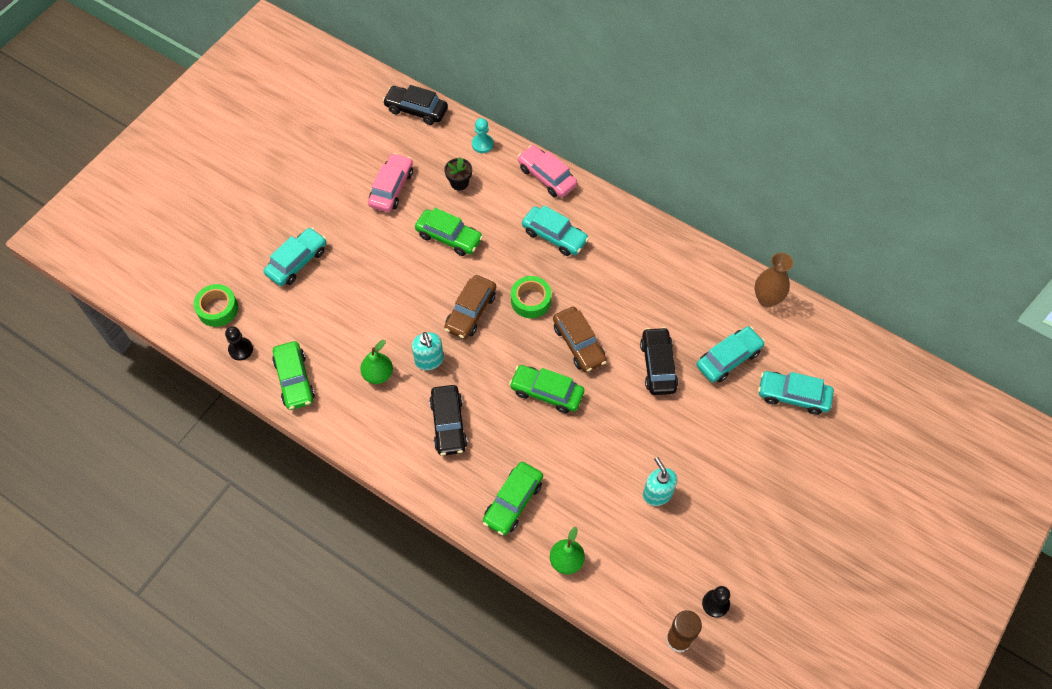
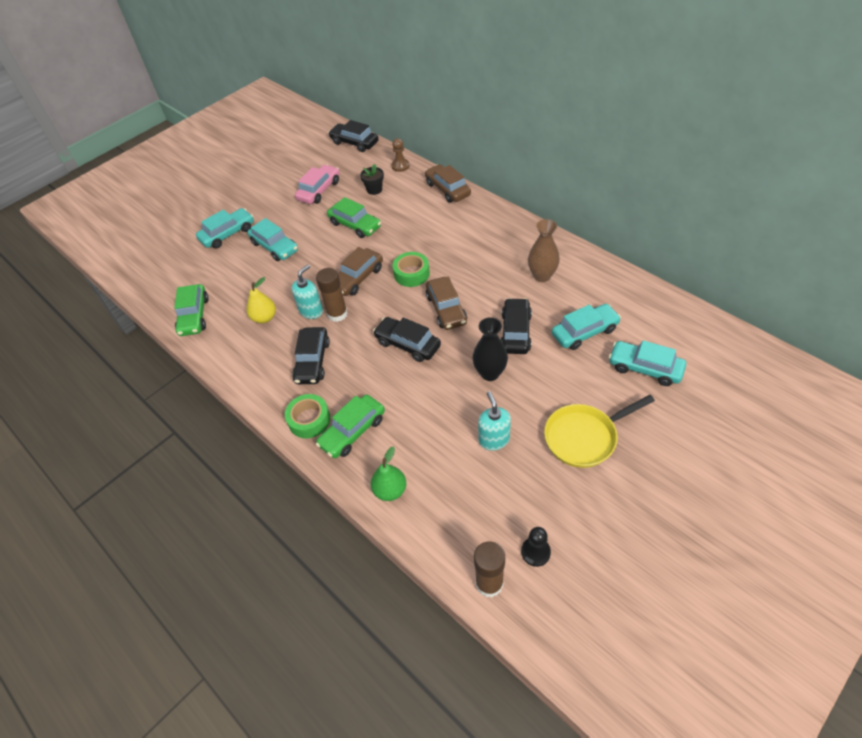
camera: 15 degrees right, 10 degrees down
(218, 309) = (153, 261): green tape -> green tape (309, 420)
(241, 349) = (160, 290): black pawn -> none
(378, 374) = (264, 318): green pear -> yellow pear
(429, 360) = (311, 311): turquoise soap dispenser -> turquoise soap dispenser turned 135 degrees counterclockwise
(460, 361) = (337, 314): none -> brown glue stick
(482, 144) = (400, 166): turquoise pawn -> brown pawn
(547, 176) = (447, 189): pink car -> brown car
(547, 392) = (407, 344): green car -> black car
(554, 236) = (444, 229): turquoise car -> turquoise car (274, 247)
(640, 418) = (490, 373): none -> black vase
(744, 480) = (584, 437): none -> yellow pan
(767, 299) = (628, 288): brown vase -> brown vase (542, 276)

